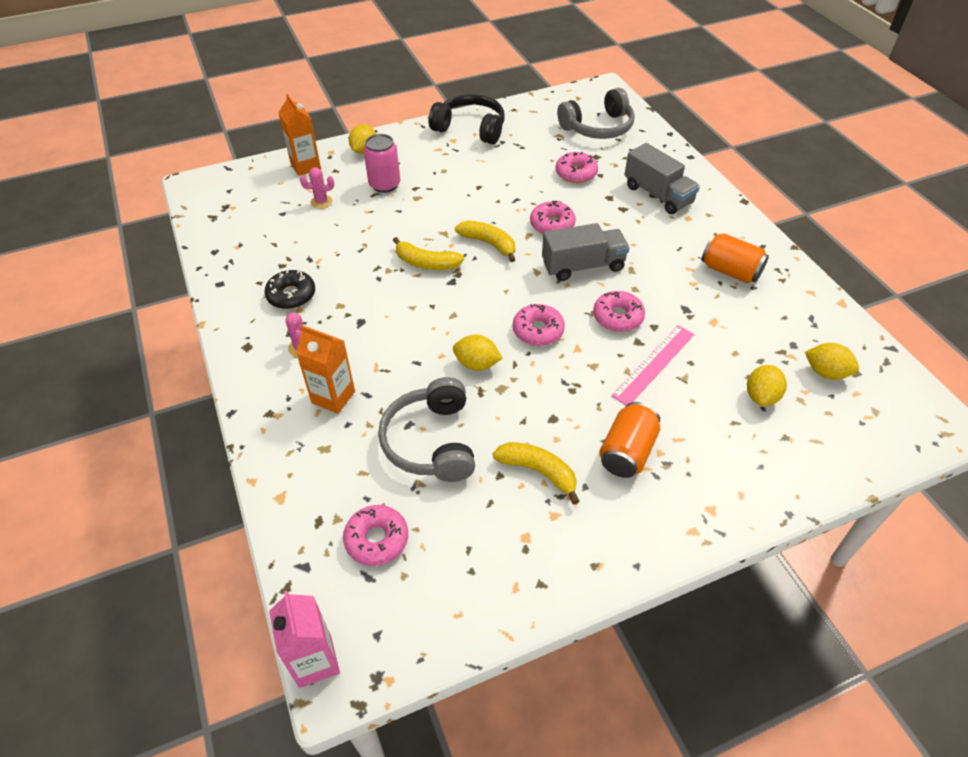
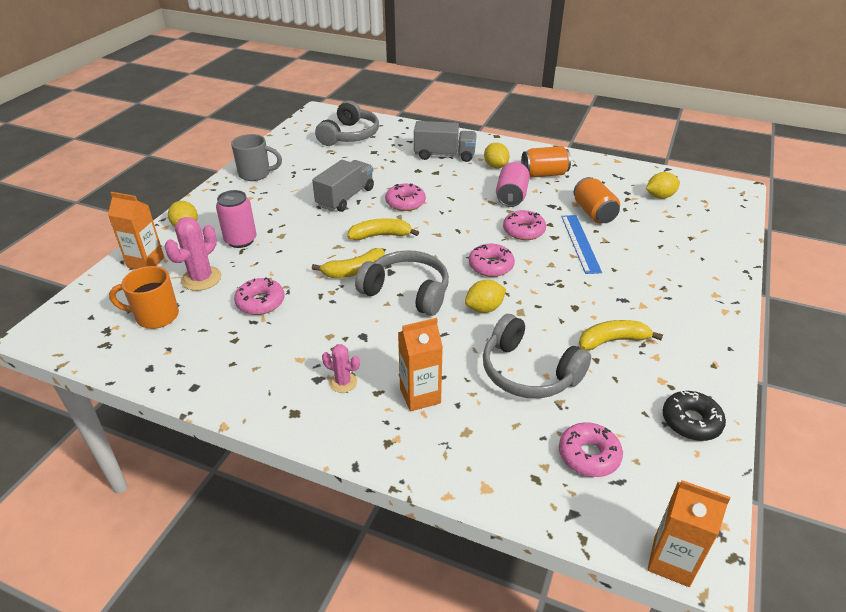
camera: 45 degrees left, 10 degrees down
(261, 214) = (155, 316): none -> orange mug
(291, 295) = (277, 354): black donut -> black donut (691, 421)
(315, 661) = (671, 561): pink carton -> orange carton
(321, 202) = (201, 279): pink cactus -> pink cactus, size x1.69
(440, 307) = (407, 292): none -> grey headphones
(470, 128) = (256, 174): black headphones -> grey mug
(576, 173) = (375, 167): pink donut -> pink donut (260, 302)
(583, 266) = (461, 215): grey truck -> grey truck (345, 197)
(627, 452) = (637, 296): orange can -> orange can (594, 213)
(654, 364) = (580, 243): pink ruler -> blue ruler
(658, 275) = (511, 197): none -> pink can
(761, 396) = (652, 225): yellow lemon -> yellow lemon (495, 166)

